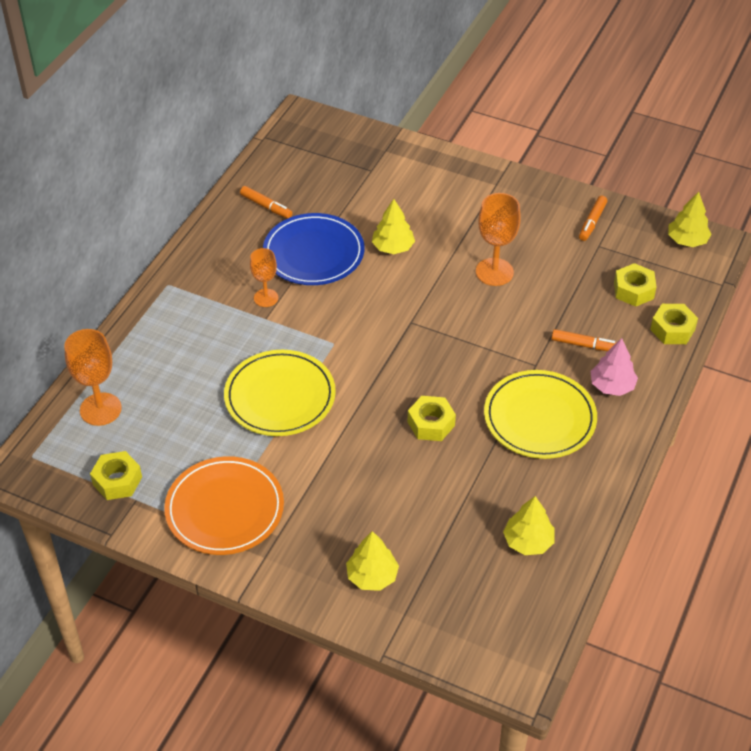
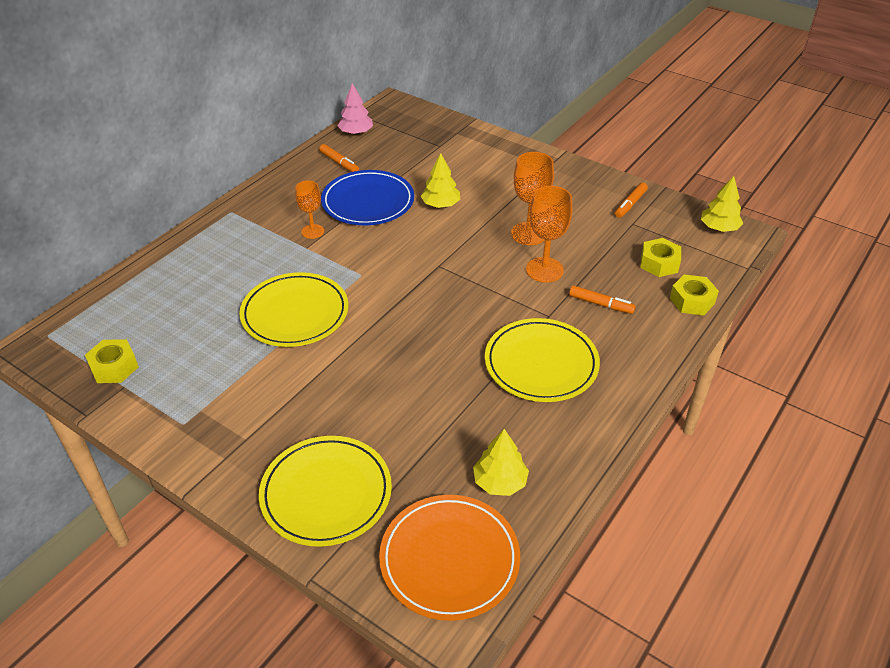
camera: 10 degrees right, 5 degrees down
(100, 409) = (127, 304): orange goblet -> orange goblet (544, 270)
(225, 509) = (204, 406): orange plate -> orange plate (449, 559)
(372, 576) = (326, 493): yellow tree -> yellow plate
(431, 424) = (431, 355): yellow nut -> none
(612, 386) = (621, 343): pink tree -> pink tree (356, 132)

